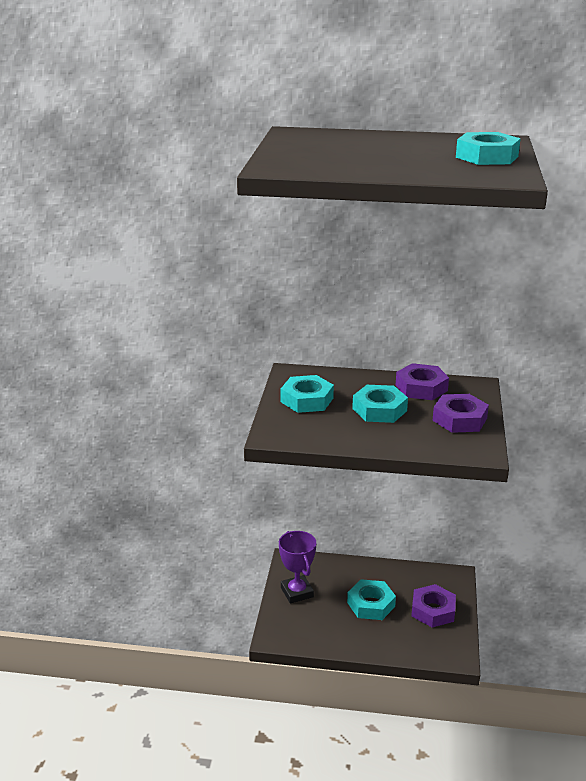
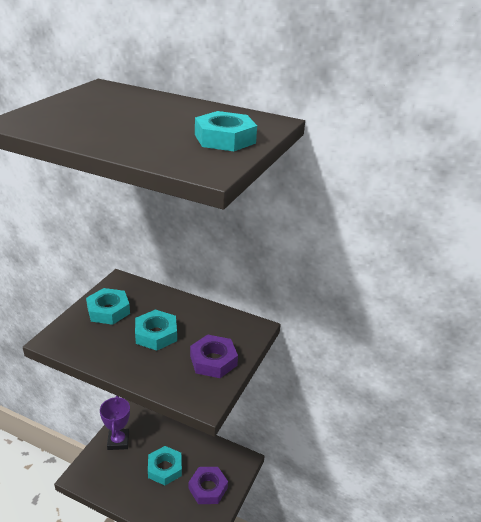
camera: 15 degrees right, 5 degrees up
(421, 388) = (207, 319): purple nut -> none

